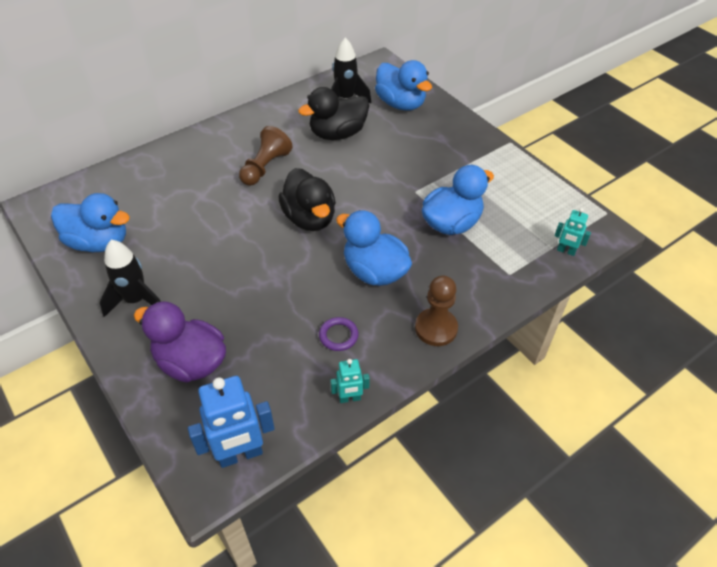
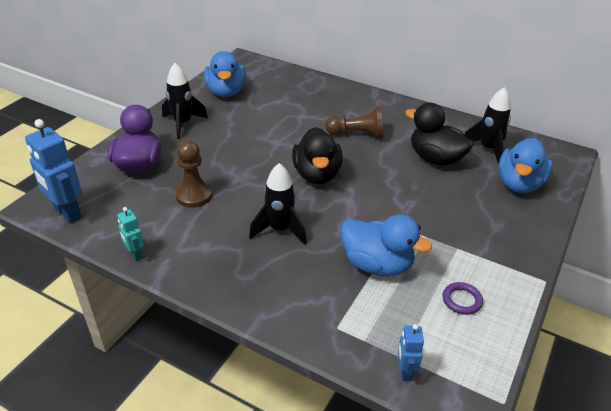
camera: 65 degrees right, 10 degrees down
(309, 218) = (317, 175): black duck -> black duck turned 45 degrees counterclockwise
(338, 336) = (197, 229): purple ring -> purple ring (462, 300)
(374, 272) = (280, 230): blue duck -> black rocket
(436, 328) = (234, 288): brown pawn -> brown pawn (194, 195)
(566, 251) = (405, 371): turquoise robot -> blue robot

